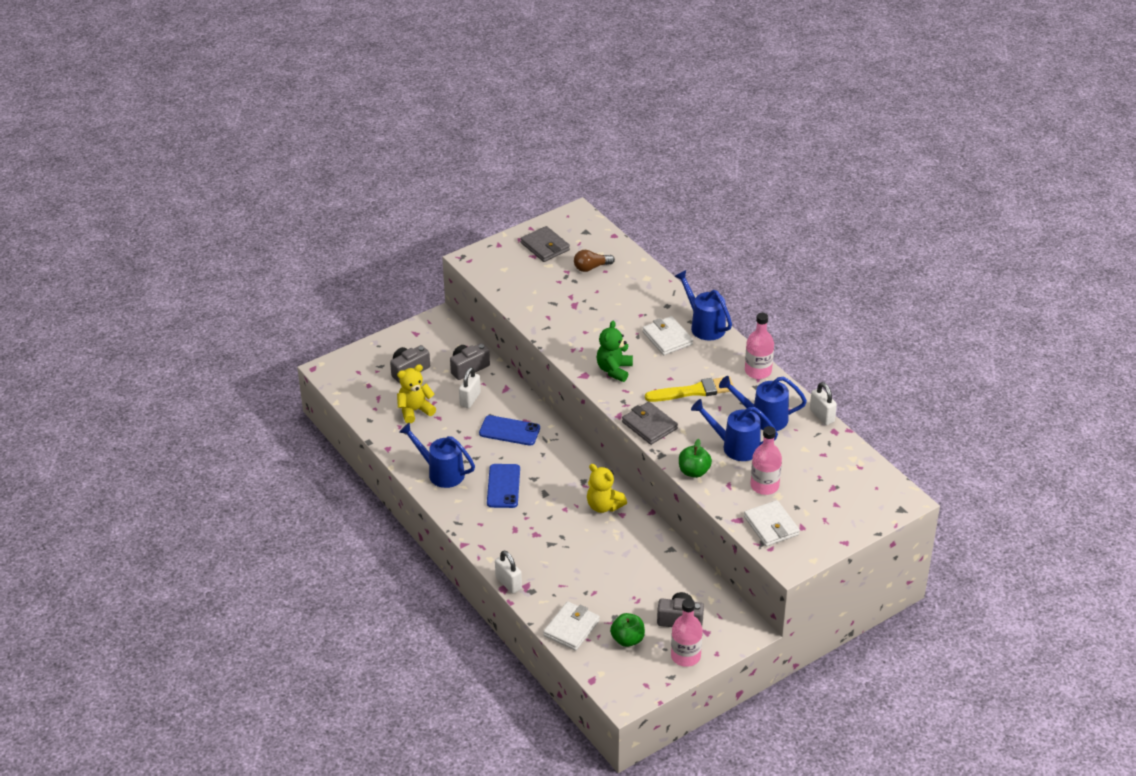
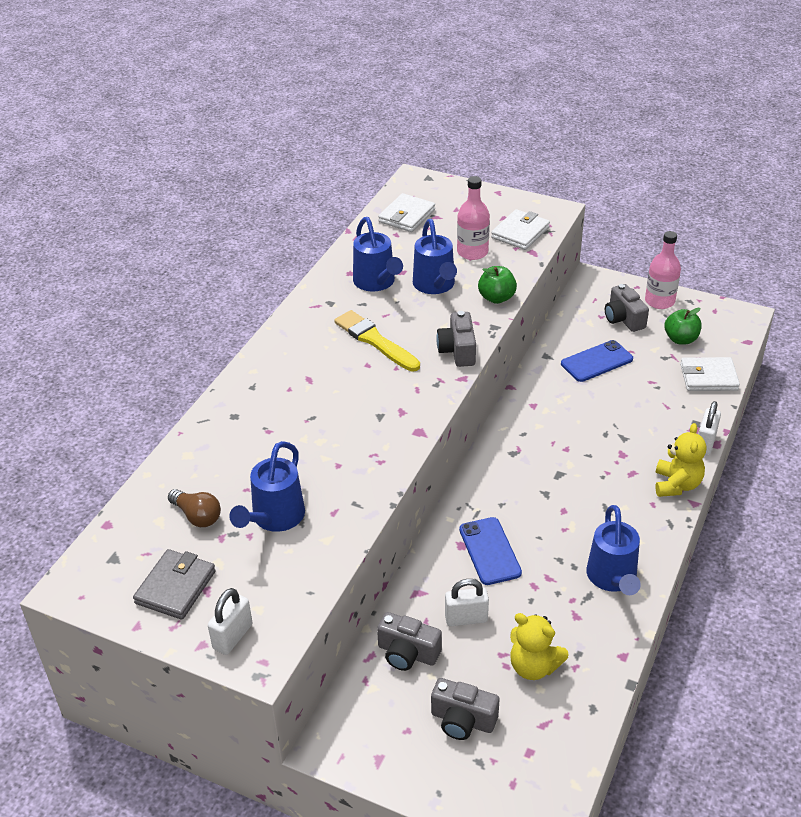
camera: 120 degrees left, 0 degrees up
(503, 486) = (581, 512): blue phone -> blue phone (596, 361)
(604, 506) = (534, 422): yellow teddy bear -> yellow teddy bear (676, 485)
(614, 370) = (389, 411): green teddy bear -> none
(649, 425) = (458, 350): grey wallet -> grey camera
(667, 338) = (298, 392): white wallet -> white wallet (407, 216)
(704, 325) = (252, 373): blue watering can -> blue watering can (274, 518)
(758, 371) = (304, 309): pink bottle -> none
(822, 416) = (341, 251): white padlock -> white padlock (232, 636)

